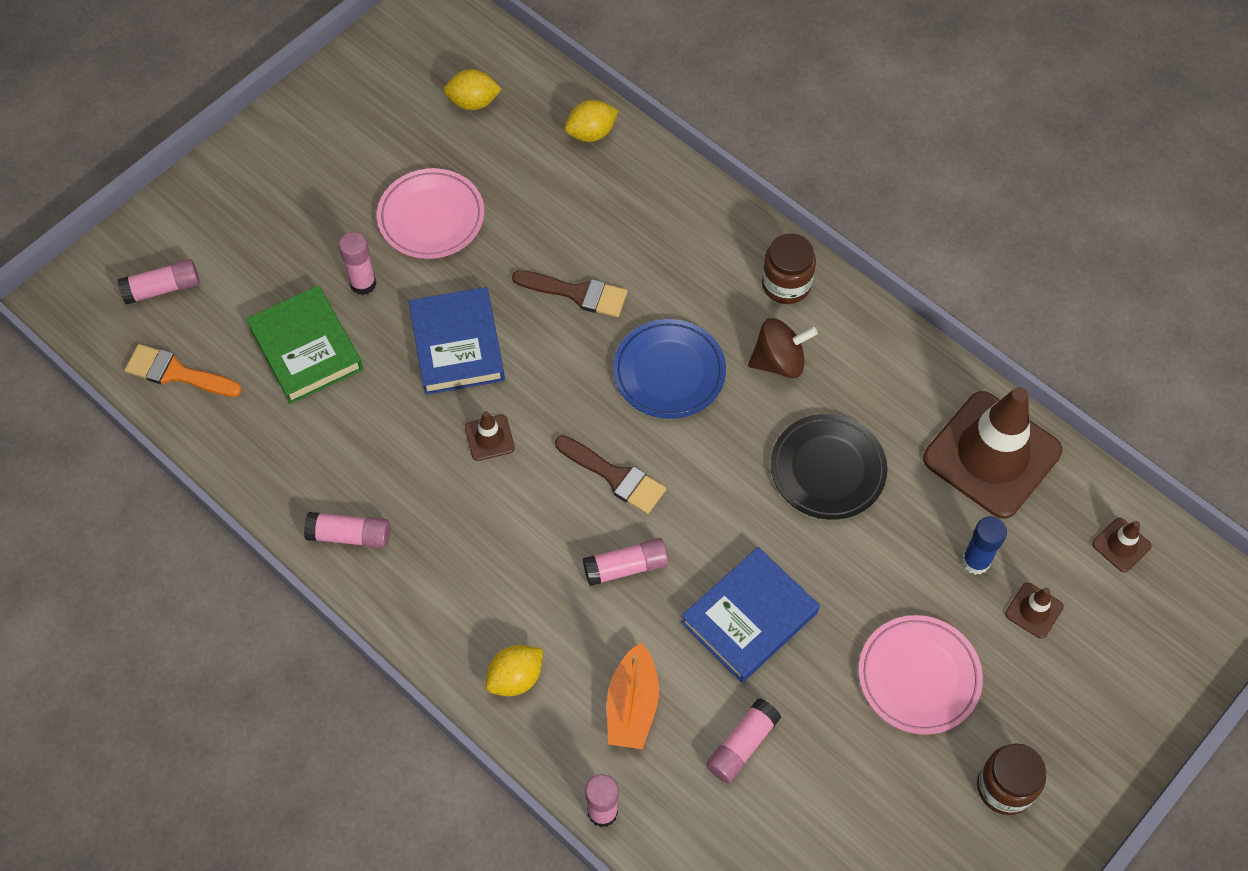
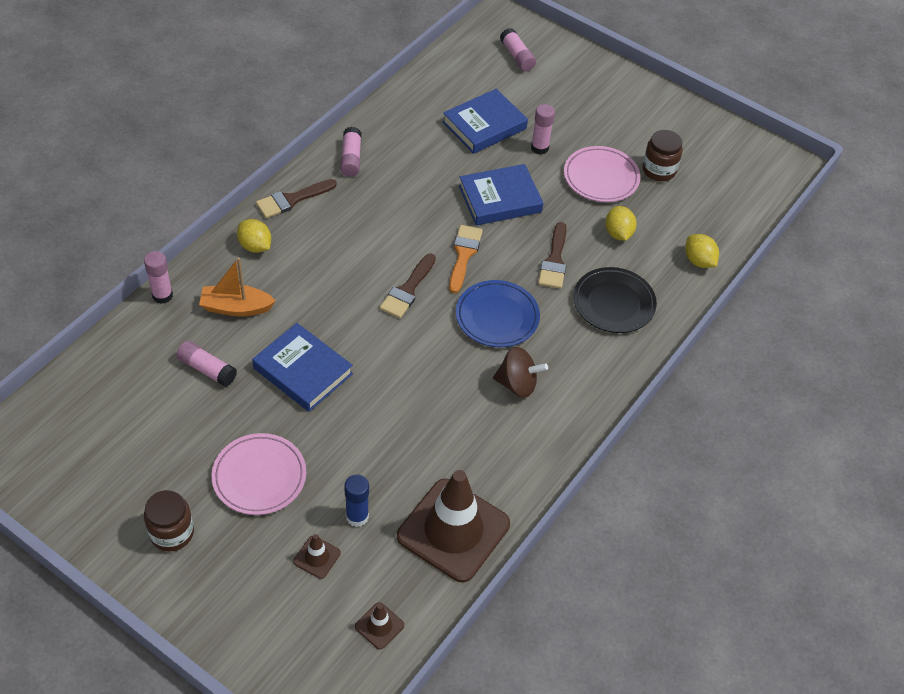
camera: 80 degrees right, 10 degrees down
(177, 373) = (457, 69): orange brush -> orange brush (464, 255)
(306, 349) = (484, 125): green book -> blue book
(426, 623) = (292, 199): none -> brown brush
(473, 102) = (707, 192): yellow lemon -> yellow lemon (618, 233)
(489, 438) = (430, 221): brown traffic cone -> none
(626, 567) = (338, 299): pink glue stick -> none
(779, 361) = (517, 384): brown spinning top -> brown spinning top turned 60 degrees counterclockwise
(786, 284) = (588, 387): brown jar -> brown jar (659, 170)
(827, 469) = (427, 417): black plate -> black plate (613, 303)

